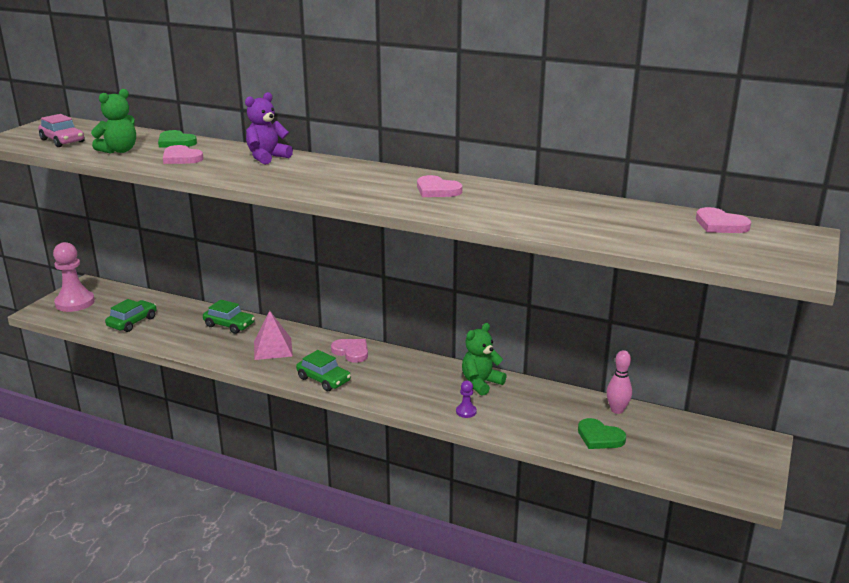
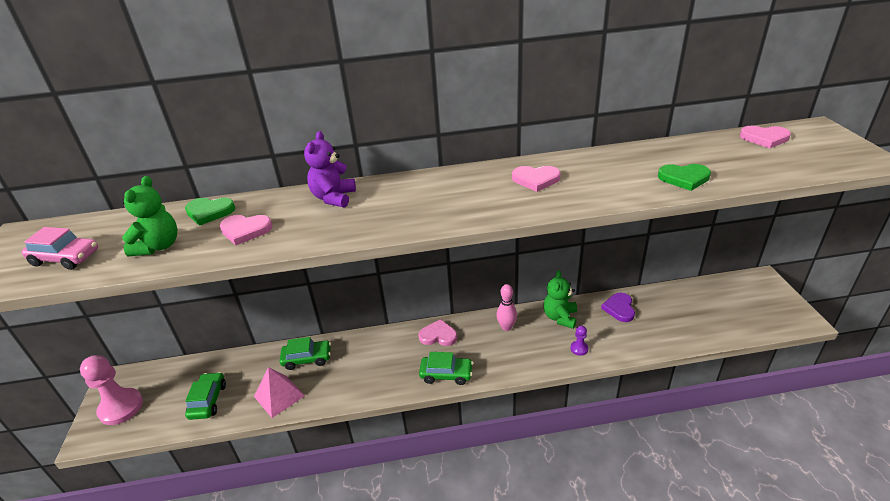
camera: 30 degrees left, 10 degrees up
(273, 348) = (371, 364): pink pyramid -> pink pyramid (279, 396)
(551, 400) = (619, 308): none -> purple heart
(599, 437) = (680, 324): green heart -> green heart (684, 178)
(617, 410) = (664, 296): pink bowling pin -> pink bowling pin (506, 327)

